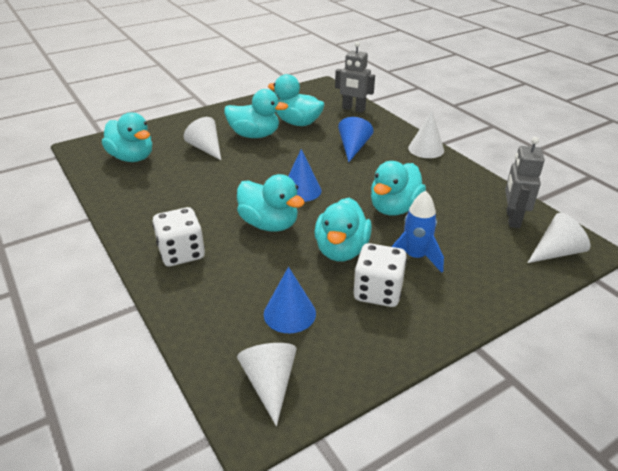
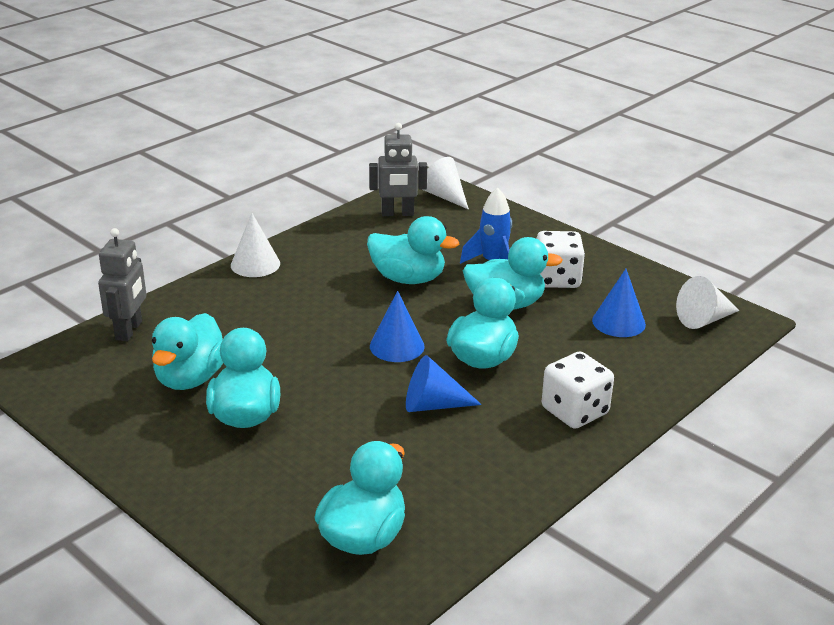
camera: 105 degrees left, 5 degrees down
(206, 148) = (305, 457): white cone -> none
(353, 148) = (266, 318): blue cone -> blue cone (433, 405)

